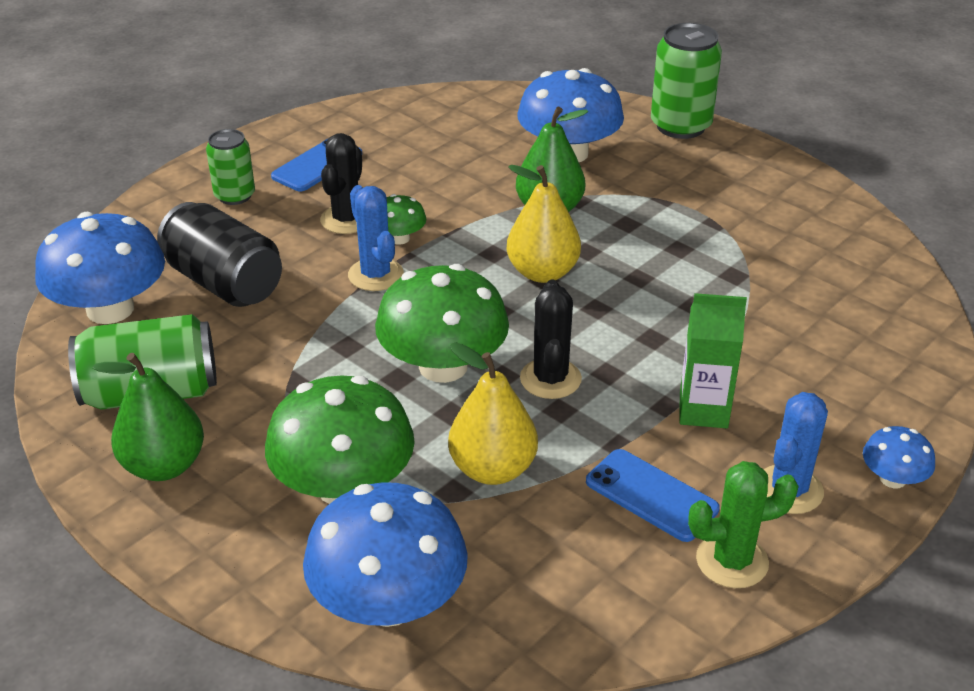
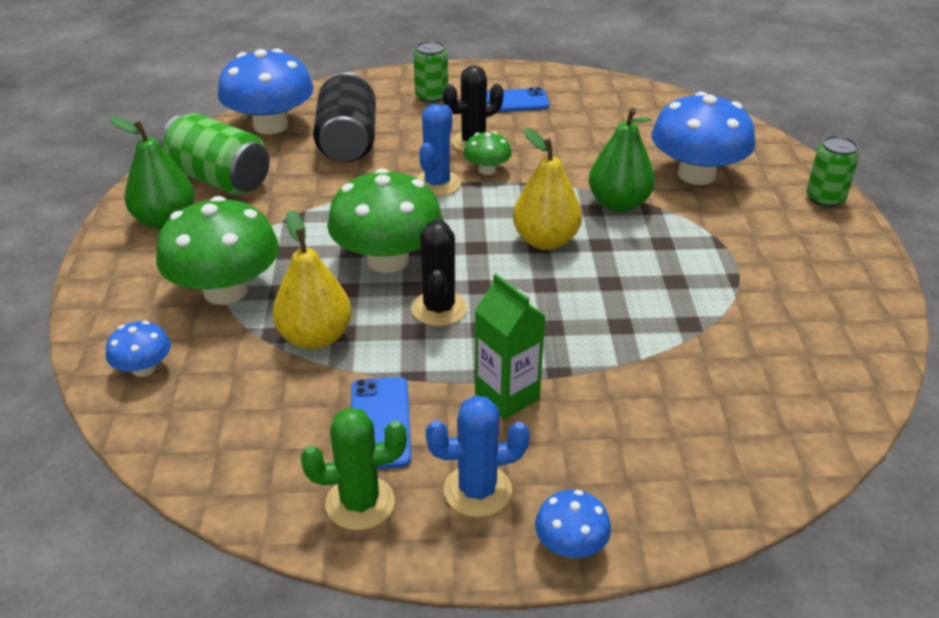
camera: 45 degrees right, 0 degrees up
(388, 602) = (144, 368): blue mushroom -> blue mushroom, size x0.48
(550, 379) = (439, 309): black cactus -> black cactus turned 45 degrees counterclockwise
(680, 126) = (825, 198): green can -> green can, size x0.62
(732, 561) = (360, 503): green cactus -> green cactus turned 45 degrees counterclockwise

